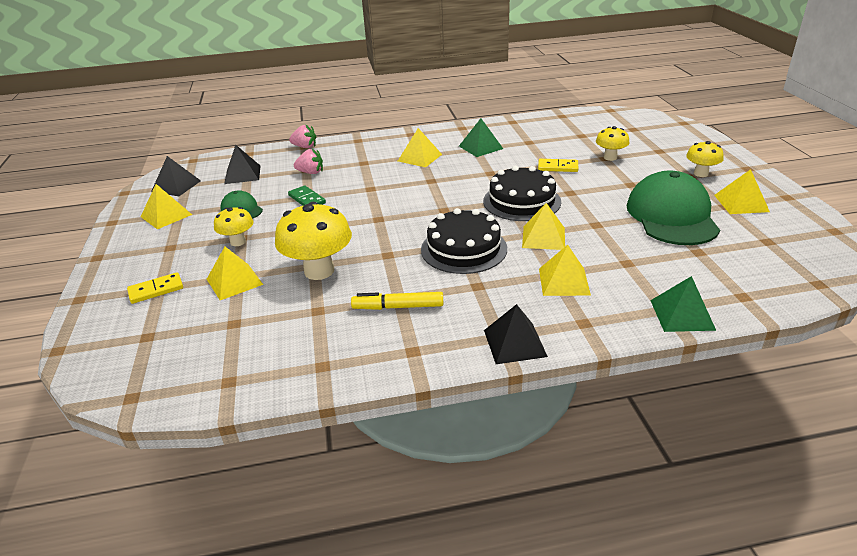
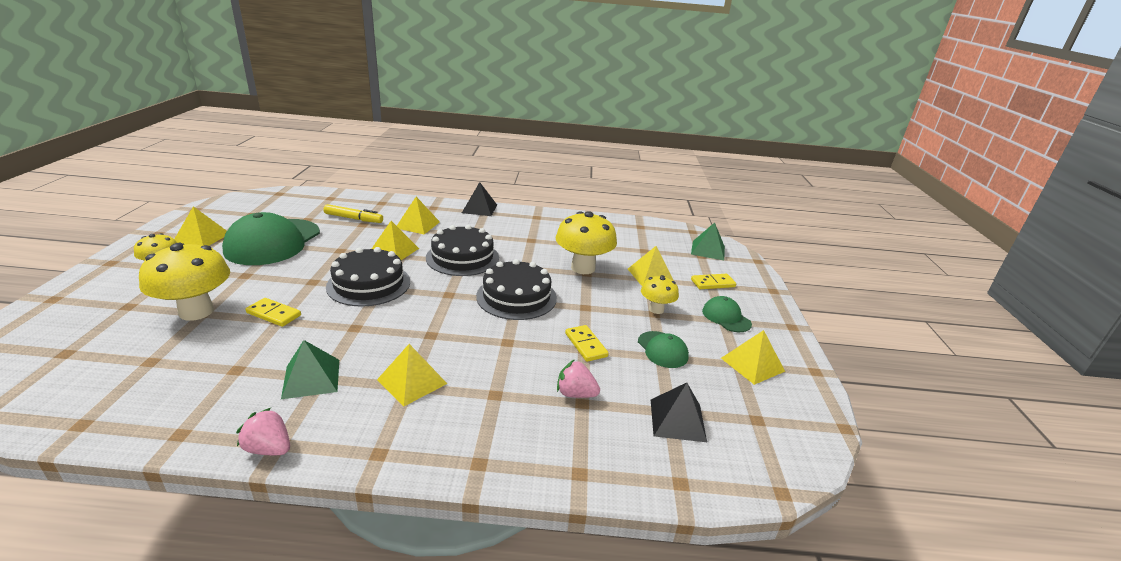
camera: 170 degrees left, 5 degrees down
(165, 250) = (726, 317): none -> green cap
(176, 186) = (771, 421): black pyramid -> none
(305, 147) = (578, 471): pink strawberry -> pink strawberry (269, 448)
(307, 199) = (585, 345): green domino -> yellow domino
(380, 222) = (516, 297): none -> black cake
(398, 307) = (534, 235): yellow marker -> yellow marker (354, 219)
(610, 157) = (196, 312): yellow mushroom -> yellow mushroom, size x1.78
(682, 314) = (377, 199): green pyramid -> green pyramid (708, 250)

